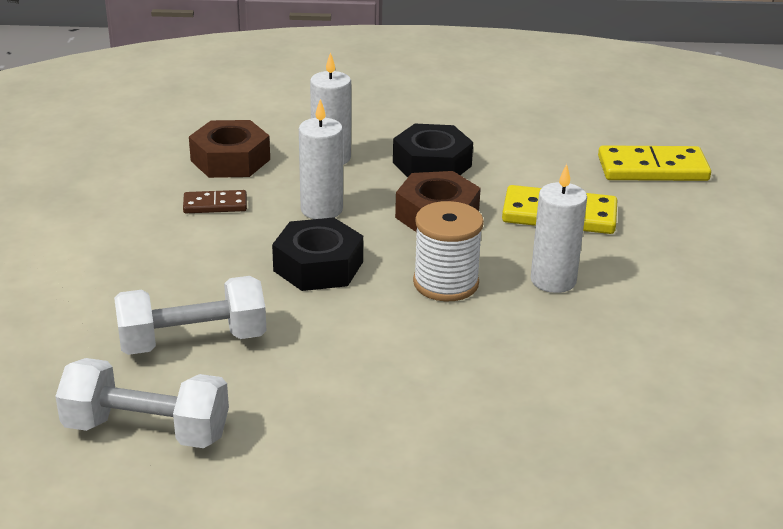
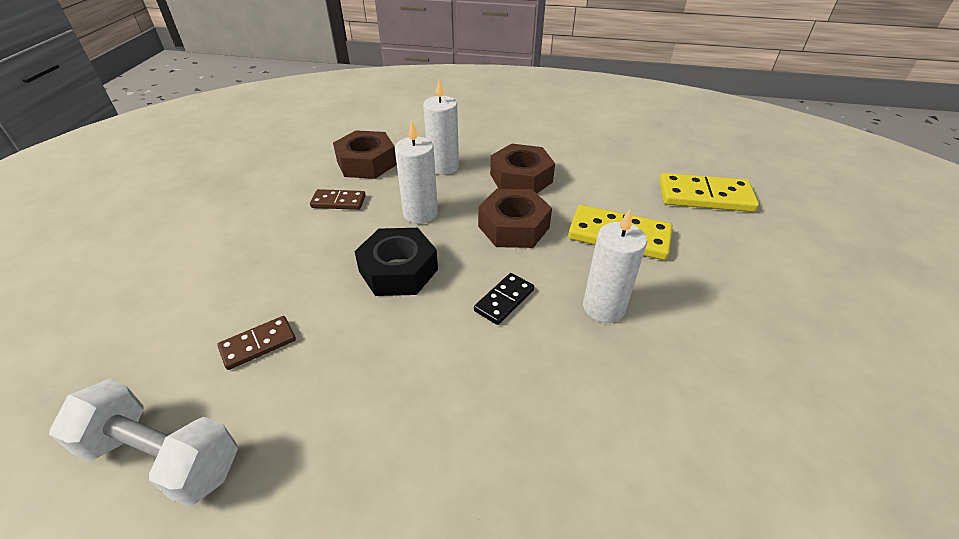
camera: 10 degrees right, 10 degrees up
(193, 341) = (258, 344): white dumbbell -> brown domino
(432, 164) = (521, 178): black nut -> brown nut
(446, 283) = (504, 300): white spool -> black domino

